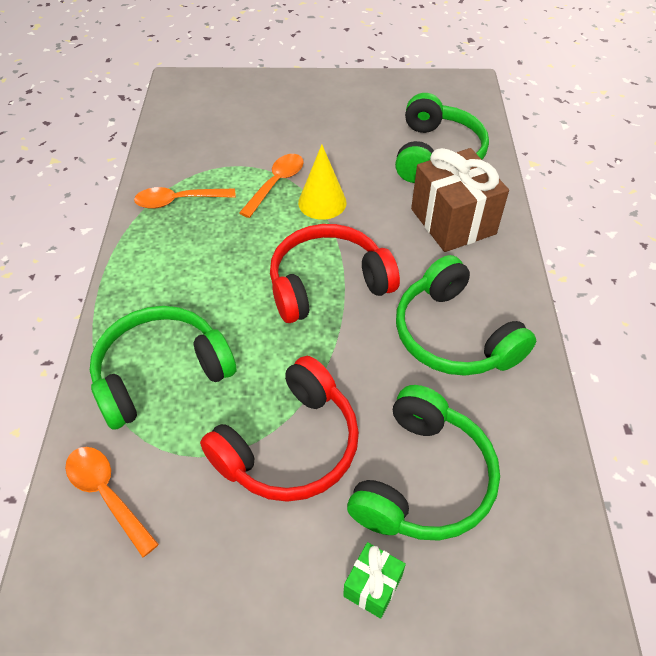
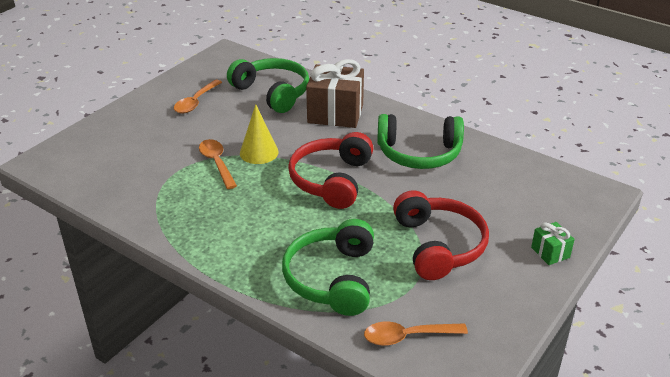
camera: 55 degrees left, 15 degrees down
(178, 201) = (177, 212): orange spoon -> orange spoon (196, 102)
(422, 479) = (502, 207): green headphones -> none

